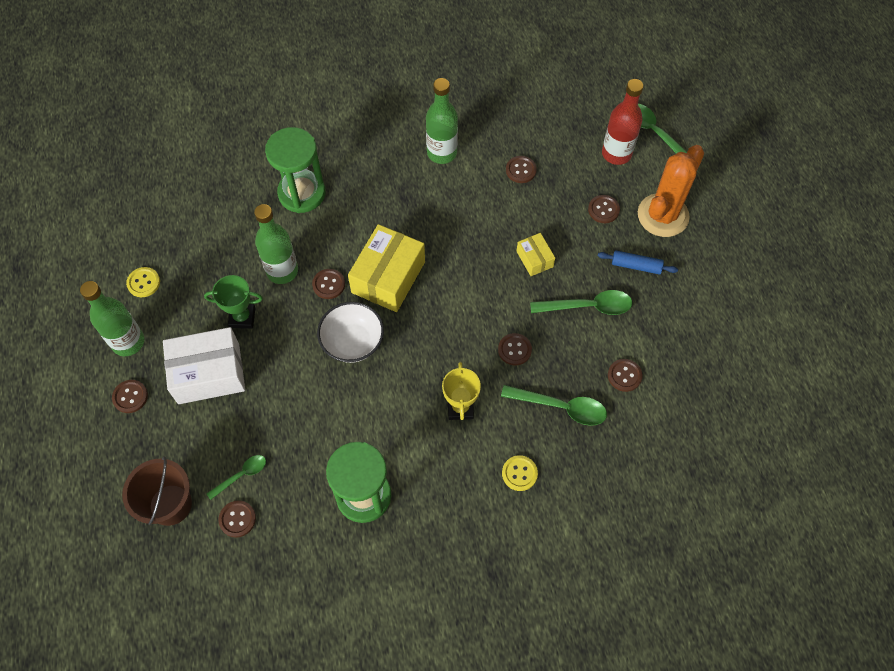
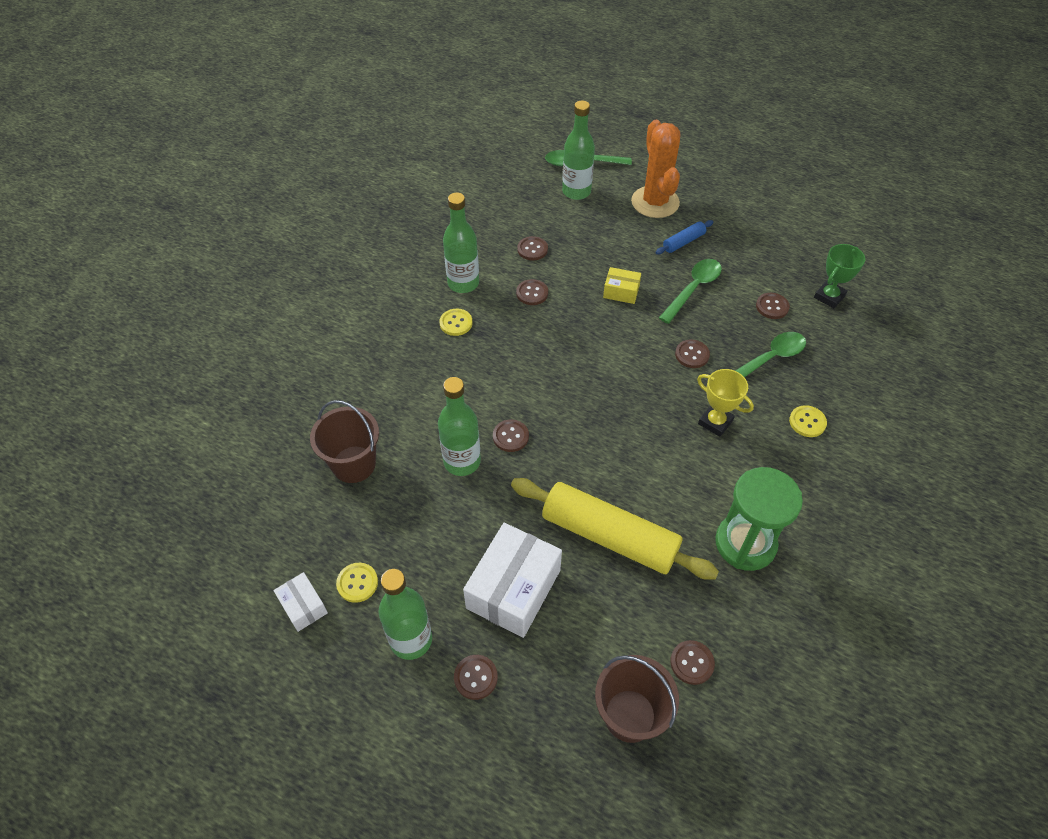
camera: 50 degrees left, 10 degrees down
(106, 267) = (303, 606): none -> white box
(227, 212) = (354, 464): none -> brown bucket
(241, 475) = (647, 629): green spoon -> none
(242, 317) = (479, 523): green trophy -> green trophy (829, 297)
(296, 403) = (609, 536): none -> yellow rolling pin
(302, 193) = (397, 397): green hourglass -> none
(353, 342) = (585, 455): white bowl -> none
(388, 277) = (545, 391): yellow box -> none
(399, 177) = (456, 323): none -> yellow button
(603, 210) = (617, 228): brown button -> brown button (532, 293)
(616, 153) = (576, 192): red bottle -> green bottle

